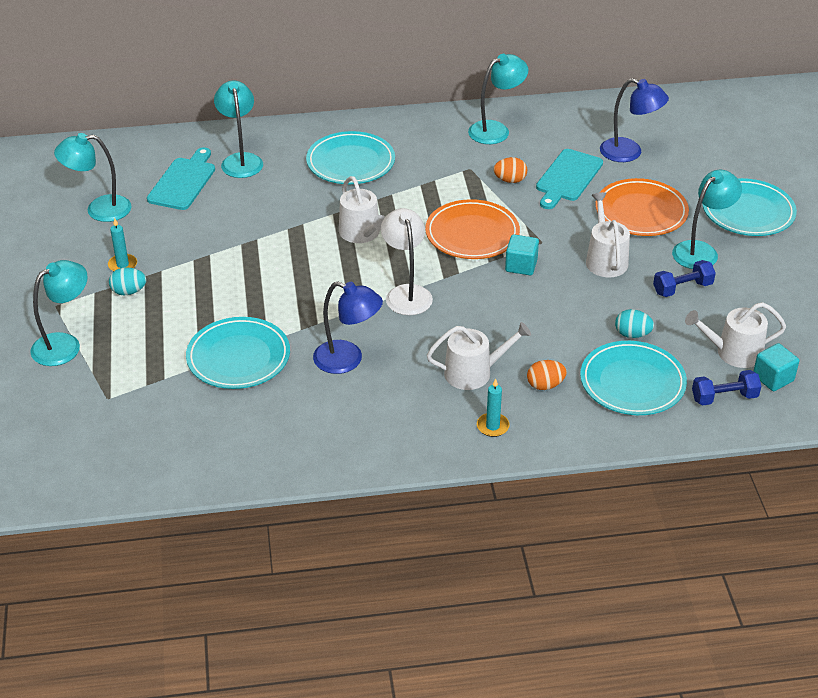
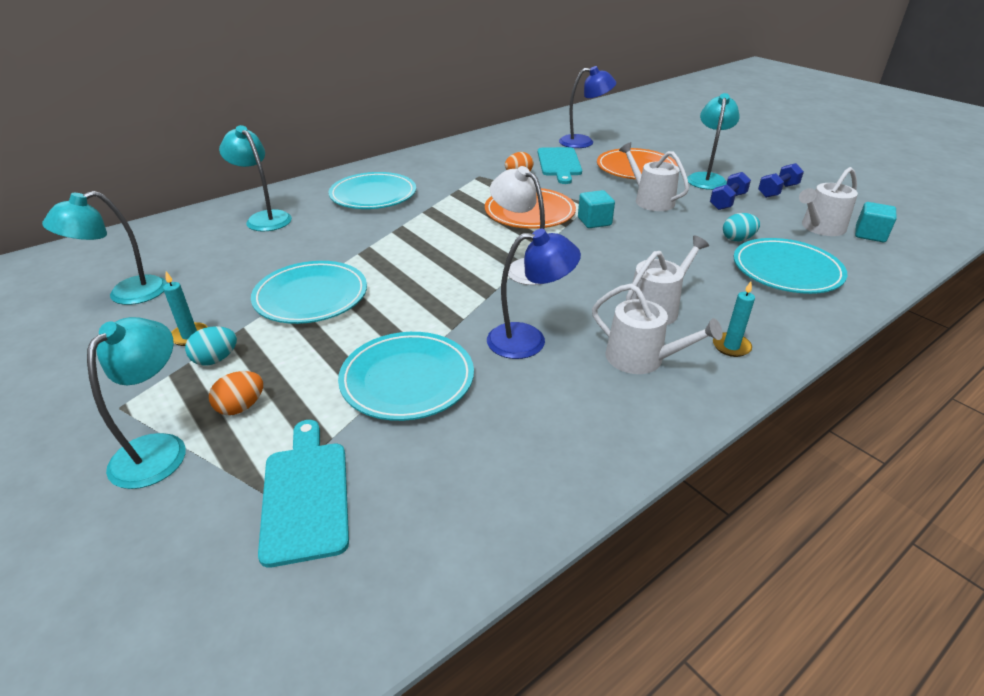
camera: 30 degrees left, 5 degrees down
(183, 182) = (214, 247): turquoise cutting board -> turquoise cutting board (305, 495)
(362, 234) = (434, 238): white watering can -> white watering can (641, 359)
(496, 130) = (472, 151): turquoise lamp -> none
(545, 385) = (727, 296): orange egg -> orange egg (241, 407)
(724, 397) = (861, 258): blue dumbbell -> blue dumbbell (777, 191)
(748, 212) = (703, 152): turquoise plate -> turquoise plate (311, 297)

